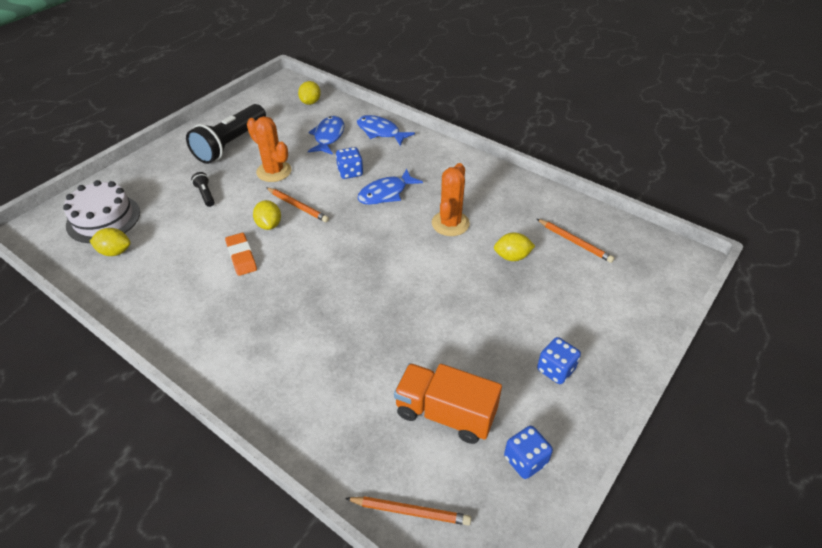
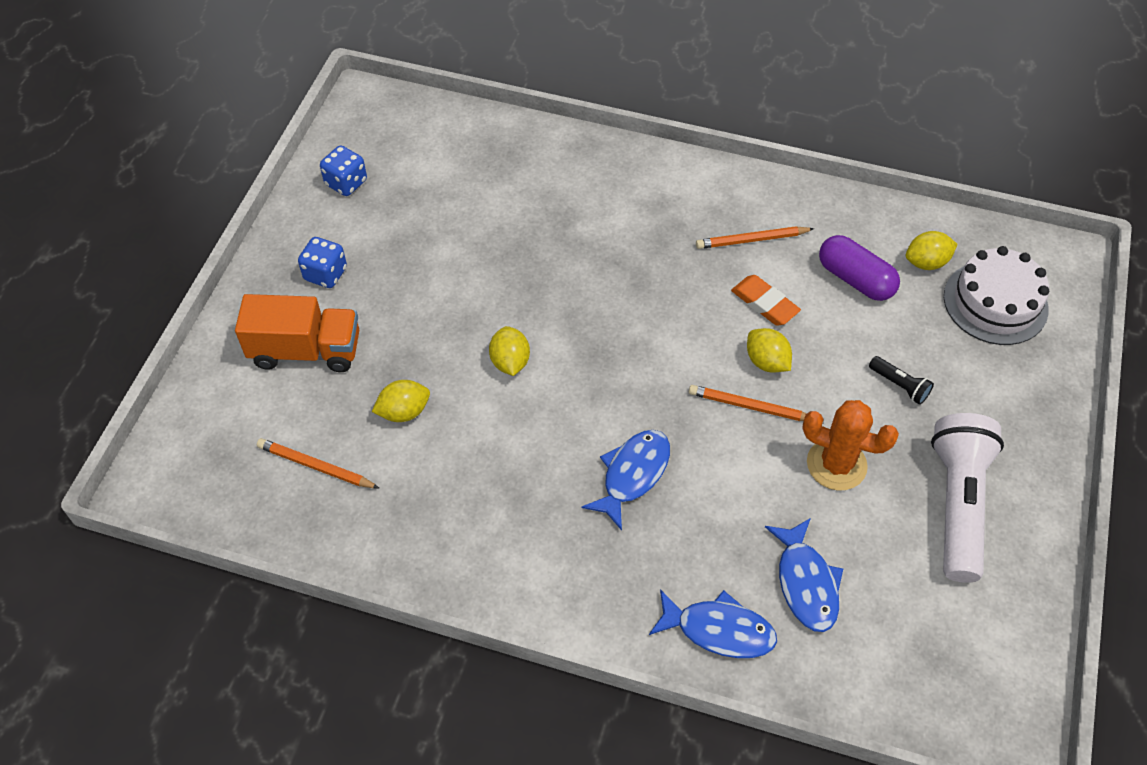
camera: 160 degrees right, 10 degrees up
(170, 254) = (855, 279): none -> purple capsule
(230, 144) = (957, 504): black flashlight -> white flashlight
(310, 102) = (909, 680): yellow lemon -> yellow lemon (510, 362)
(350, 172) = (713, 502): blue dice -> none
(410, 512) = (439, 121): orange pencil -> orange pencil (751, 240)
(445, 413) = (434, 200): orange truck -> orange truck (306, 350)
(450, 223) = (509, 444): orange cactus -> none

